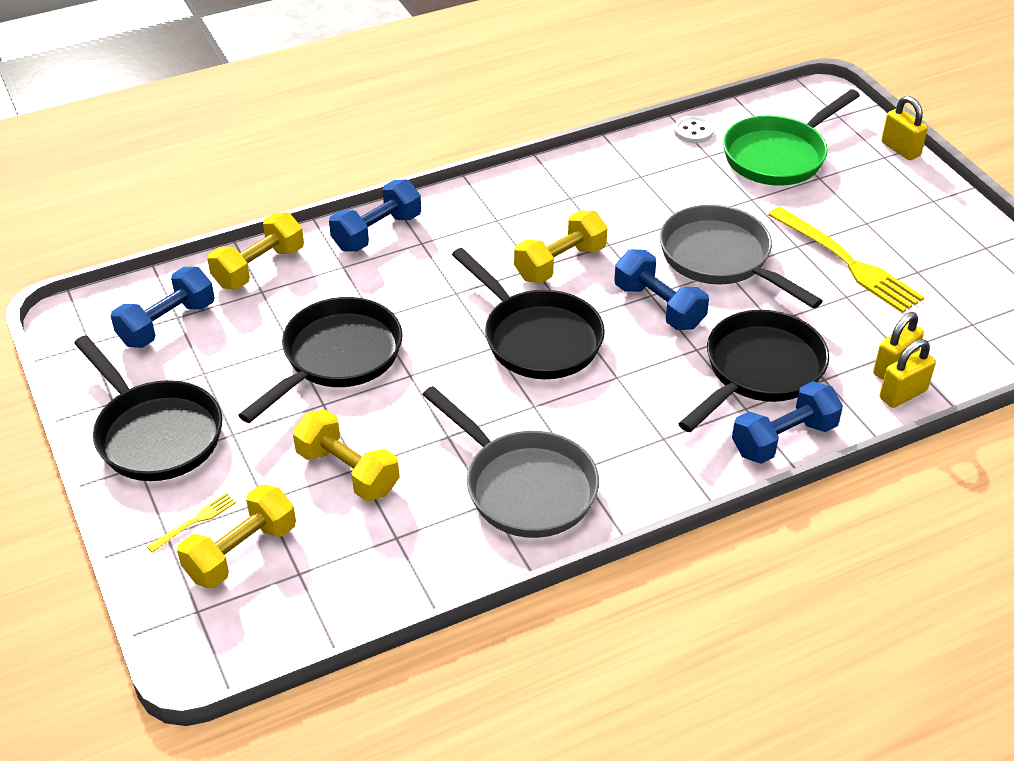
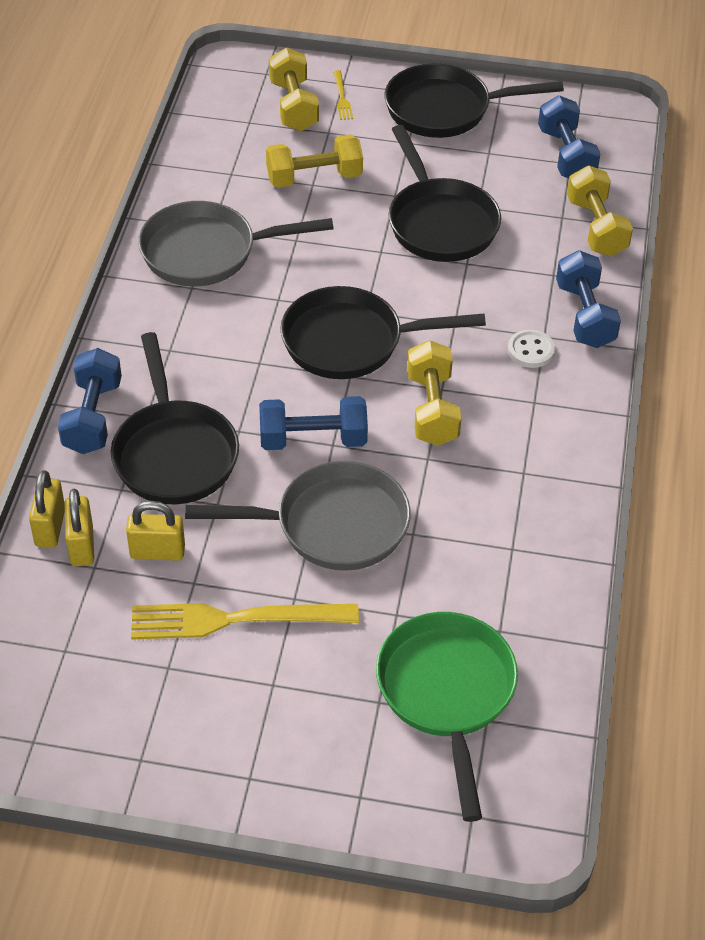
camera: 125 degrees right, 5 degrees up
(693, 131) = (555, 647): white button -> white button (531, 350)
(900, 149) = (359, 825): yellow padlock -> yellow padlock (157, 552)

